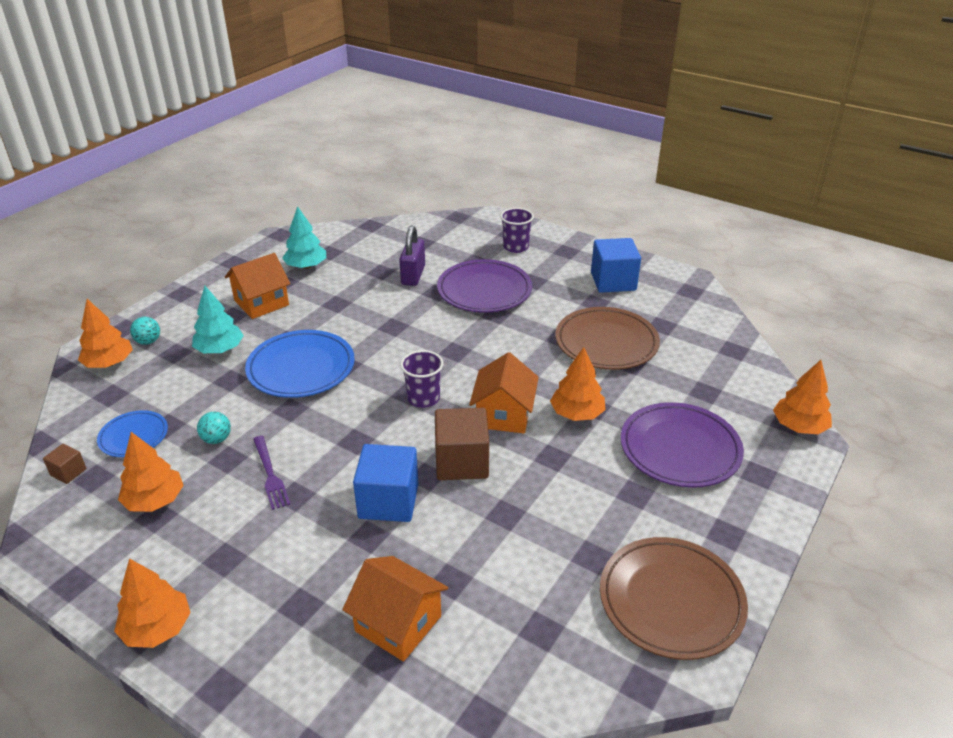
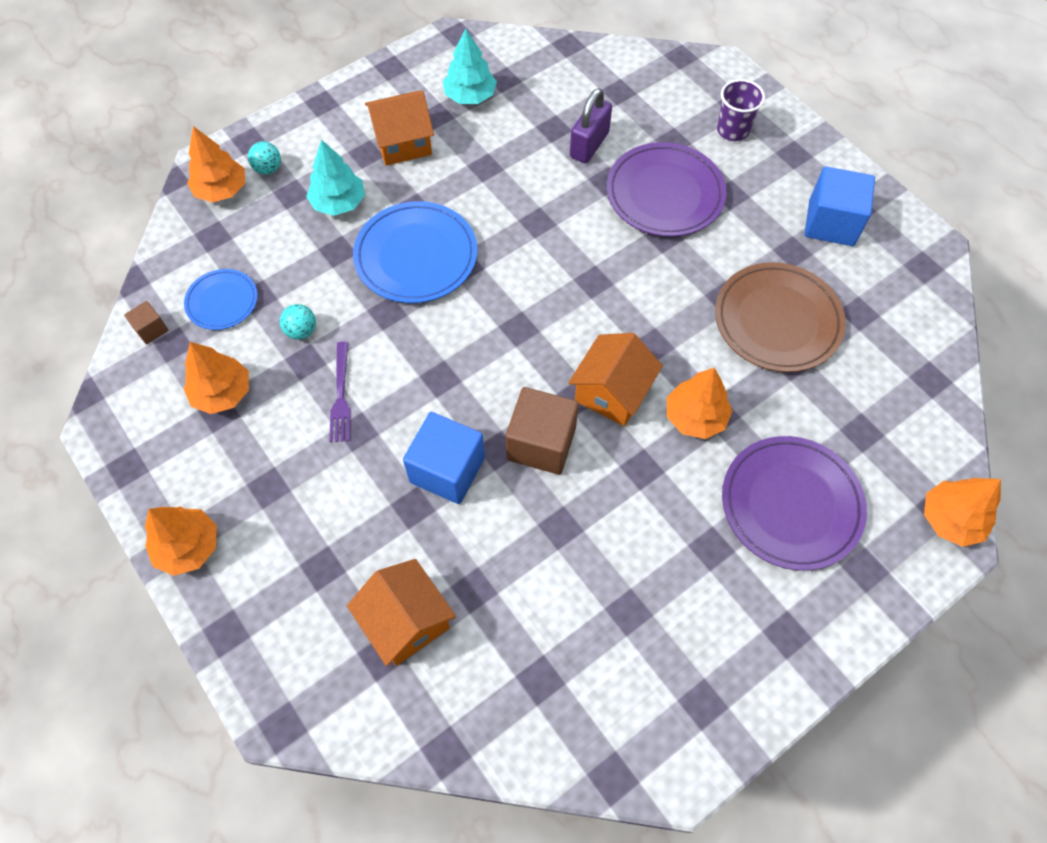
camera: 20 degrees right, 25 degrees up
(423, 398) = (533, 341): purple cup -> none
(671, 601) = (687, 694): brown plate -> none

